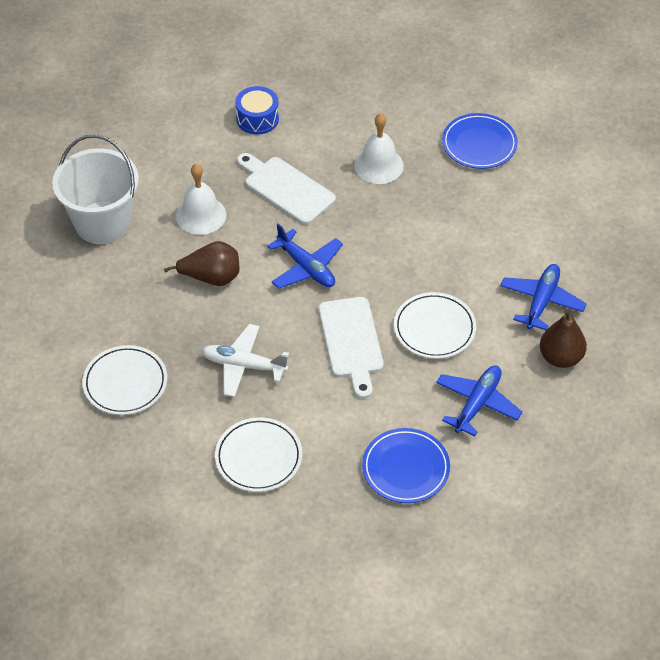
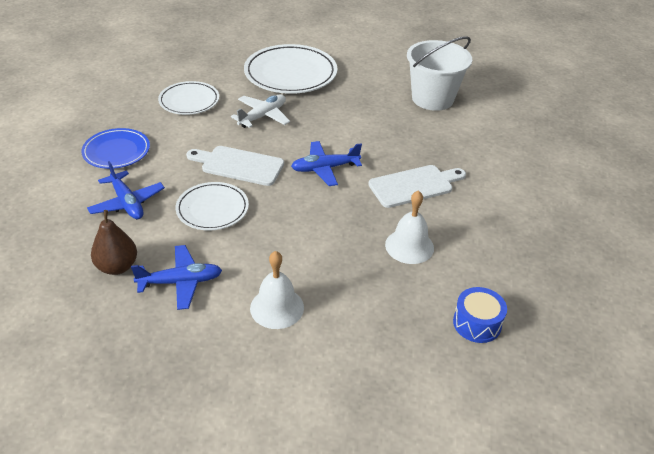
camera: 115 degrees right, 10 degrees down
(125, 383) = (290, 73): white plate -> white plate, size x1.65
(201, 215) = (412, 138): white bell -> white bell (277, 307)
(211, 278) = (349, 126): brown pear -> none
(257, 119) = (506, 197): blue drum -> blue drum (477, 323)
(479, 144) = (397, 327): blue plate -> none
(541, 301) = (180, 282): blue plane -> blue plane turned 60 degrees counterclockwise

